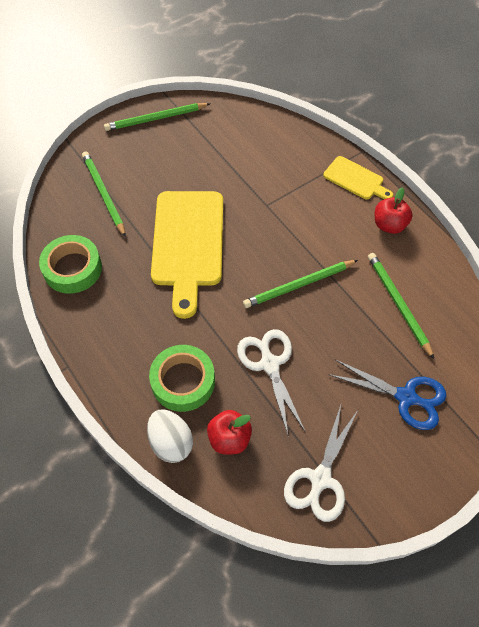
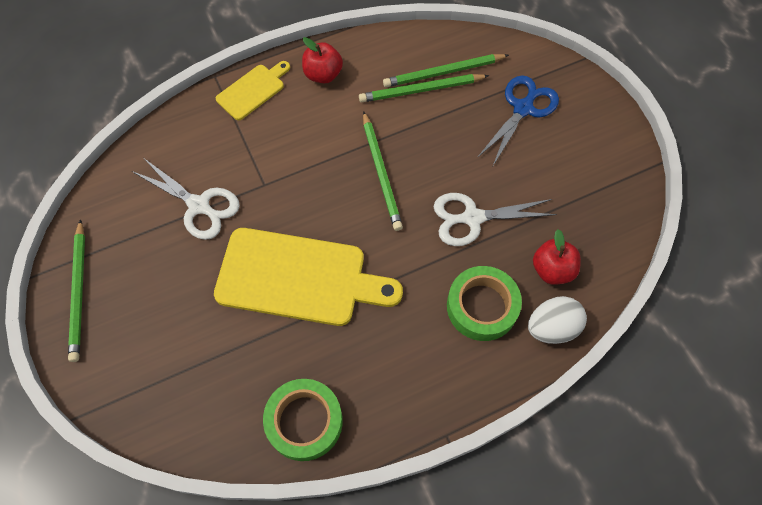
camera: 80 degrees left, 5 degrees up
(104, 194) = (192, 372): green pencil -> green pencil (444, 72)
(320, 479) = (599, 196): white scissors -> white scissors (199, 205)

